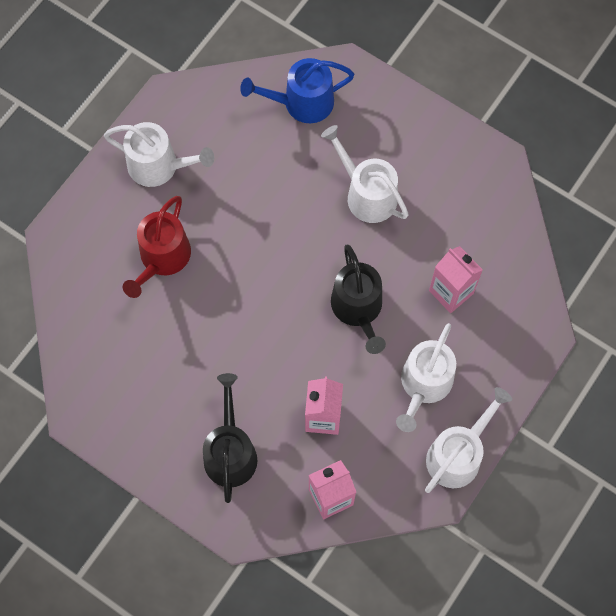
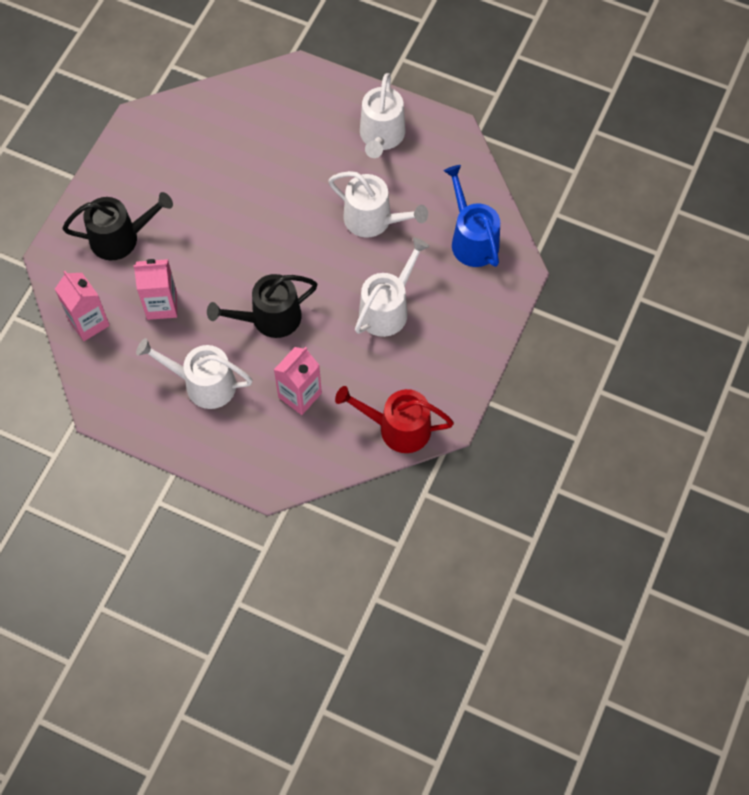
camera: 80 degrees right, 5 degrees down
(162, 258) = (292, 155): red watering can -> red watering can (398, 428)
(457, 455) = (139, 421): white watering can -> white watering can (373, 220)

